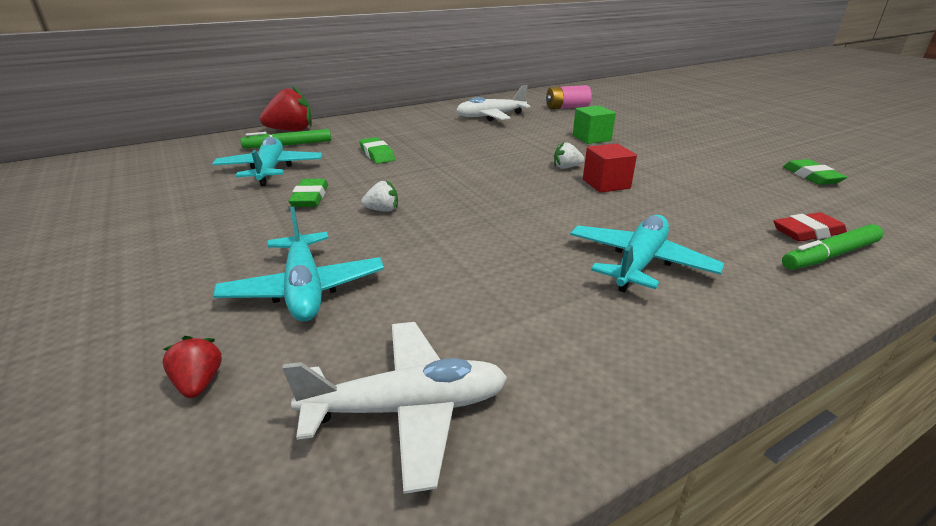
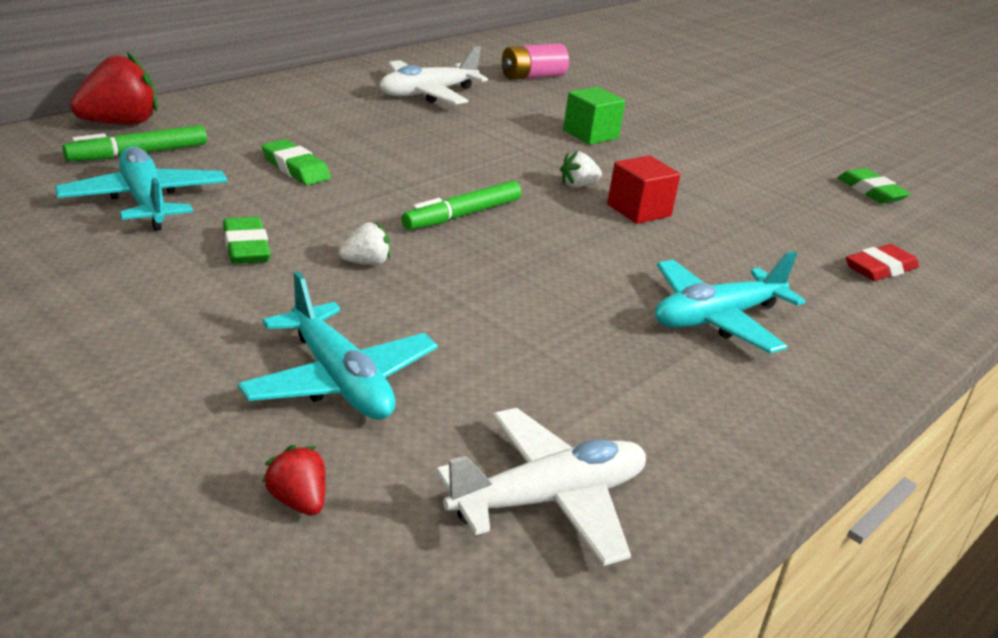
camera: 20 degrees left, 0 degrees up
(639, 263) = (717, 318): turquoise plane -> turquoise plane turned 135 degrees counterclockwise
(830, 256) = (906, 297): green marker -> green marker (462, 215)

